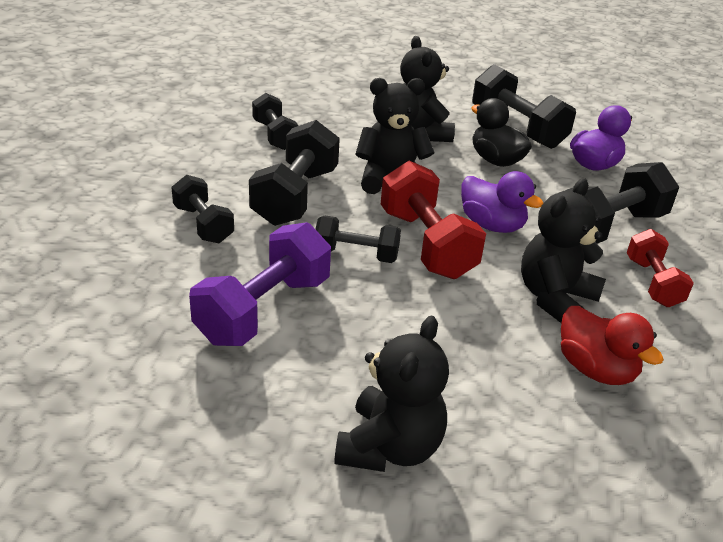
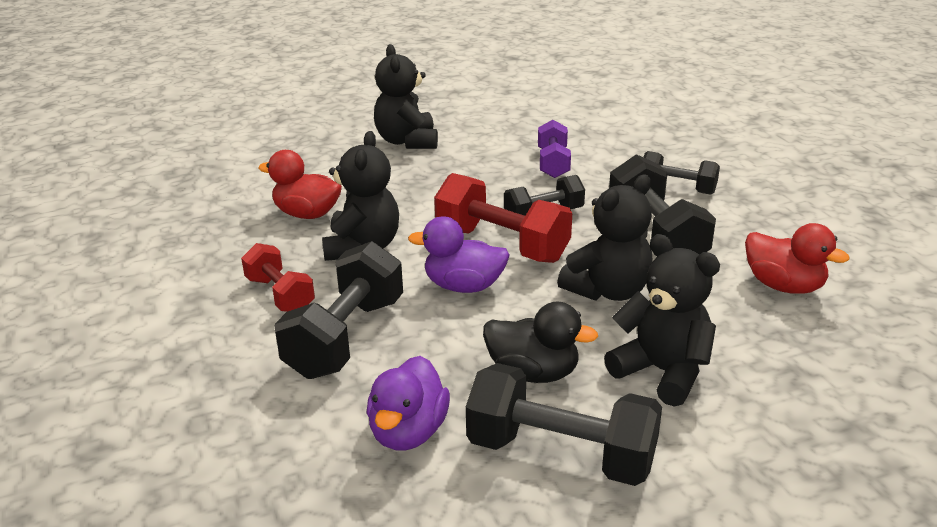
camera: 150 degrees right, 5 degrees down
(263, 310) = (553, 163): purple dumbbell -> purple dumbbell, size x0.61
(274, 135) = (783, 286): black dumbbell -> red duck

